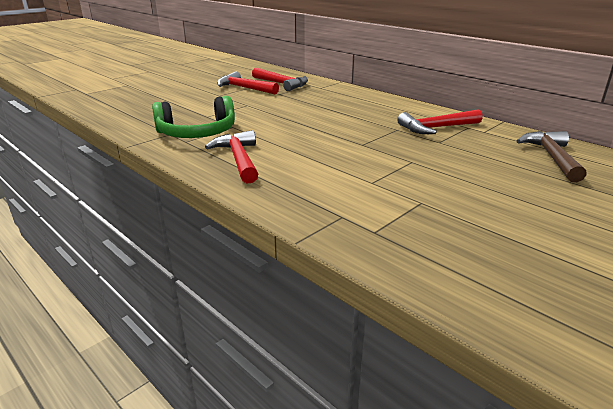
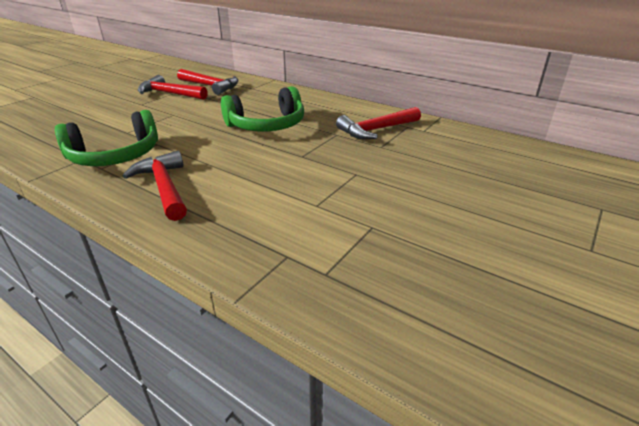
camera: 10 degrees left, 5 degrees up
(332, 118) = (267, 125): none -> green headphones
(551, 157) = (493, 156): brown hammer -> none

